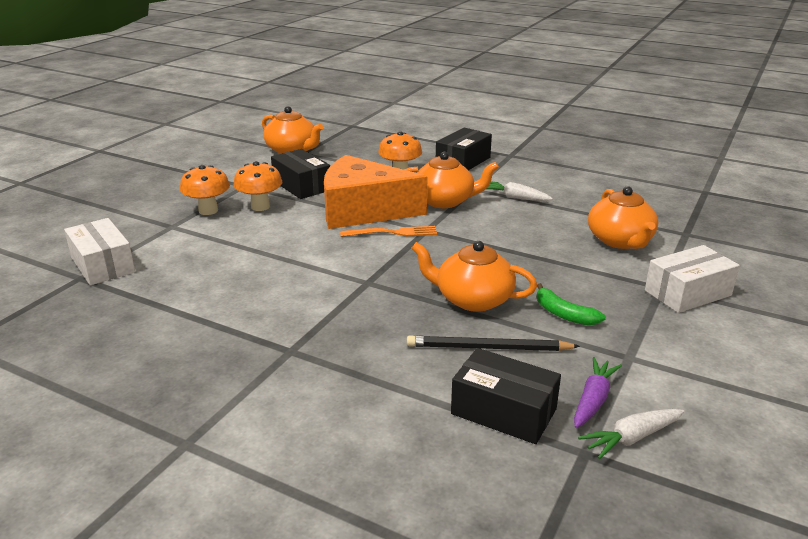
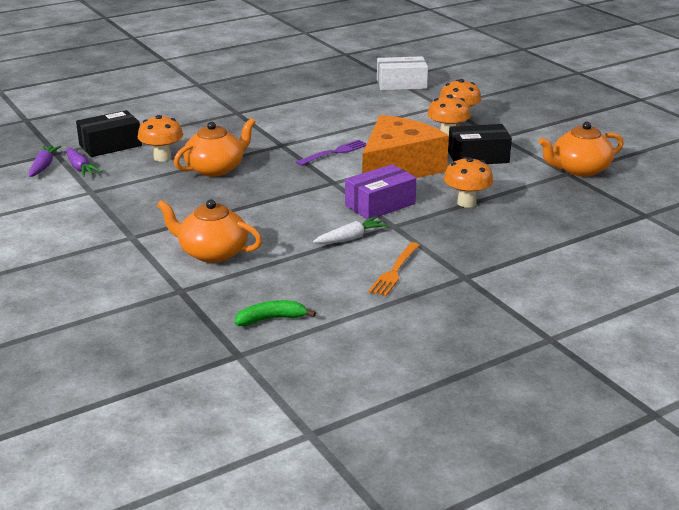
camera: 120 degrees right, 0 degrees up
(358, 248) = (334, 152): none -> purple fork
(392, 233) = (344, 169): orange fork -> orange fork (395, 271)
(444, 201) = (380, 204): orange teapot -> purple box
(463, 161) = (470, 243): black box -> none
(488, 348) = (162, 157): black pencil -> orange mushroom
(564, 314) = (157, 190): green banana -> green banana (271, 319)
(631, 438) = (44, 166): white carrot -> purple carrot
(688, 293) = (110, 243): white box -> none

